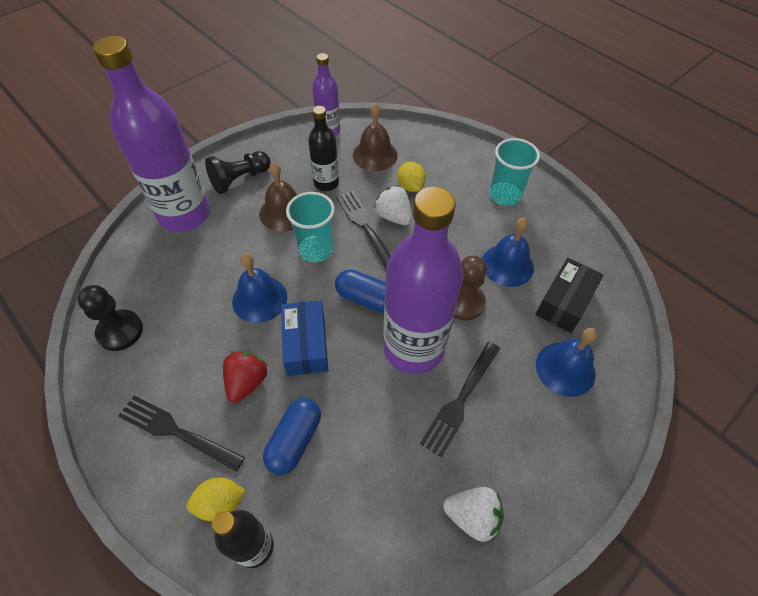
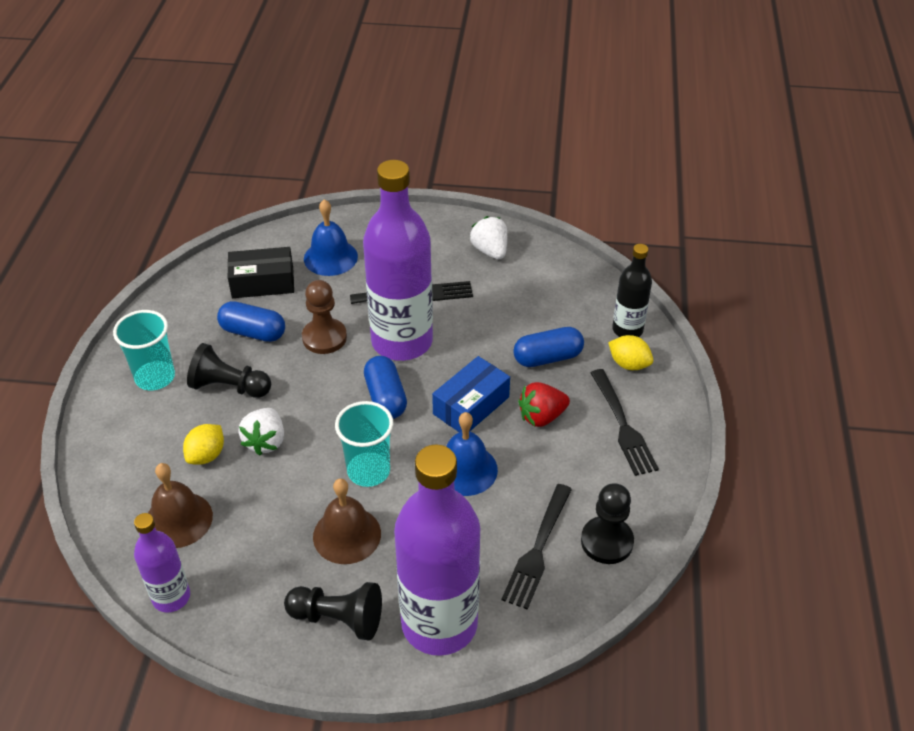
camera: 130 degrees left, 10 degrees down
(326, 183) = (267, 531): black bottle -> none
(365, 227) = (301, 454): black fork -> black fork (537, 549)
(461, 224) = (229, 387): none -> black pawn
(507, 265) = (253, 332): blue bell -> blue capsule

